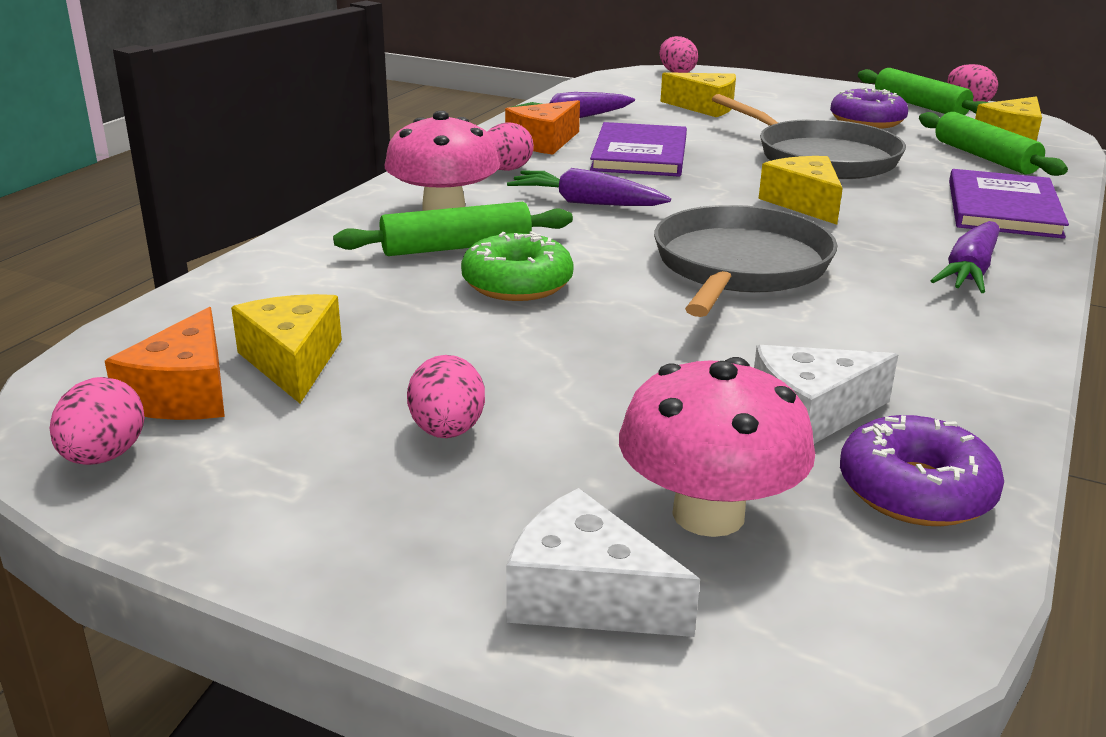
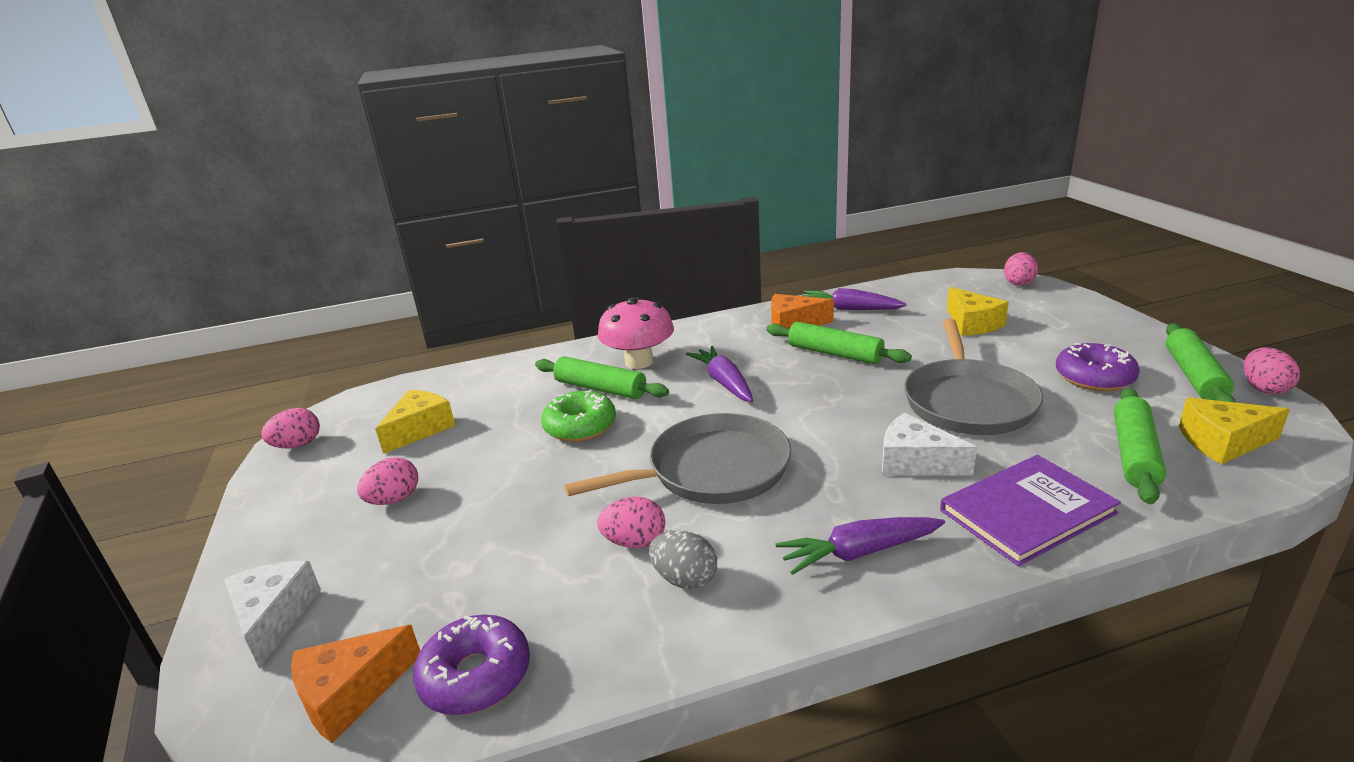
camera: 50 degrees right, 0 degrees up
(184, 393) = (365, 427): orange cheese -> orange cheese (350, 693)
(506, 170) = (729, 340): pink egg -> pink egg (635, 542)
(639, 154) = (835, 353): purple book -> green rolling pin
(708, 514) = (381, 614): pink mushroom -> none
(804, 203) = (863, 437): yellow cheese -> none
(810, 414) = (534, 592): white cheese -> white cheese (915, 462)
(902, 342) = (685, 579): none -> grey egg

